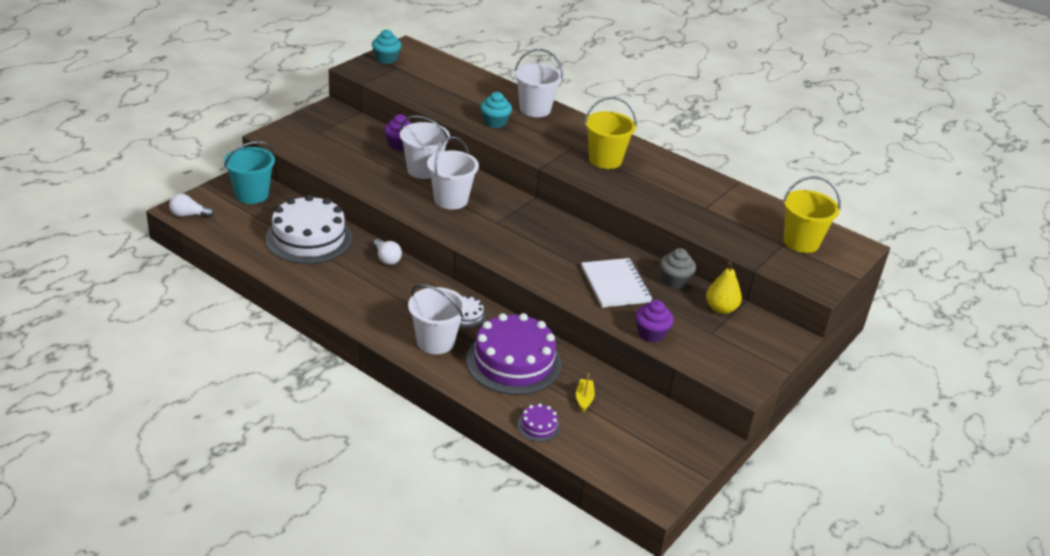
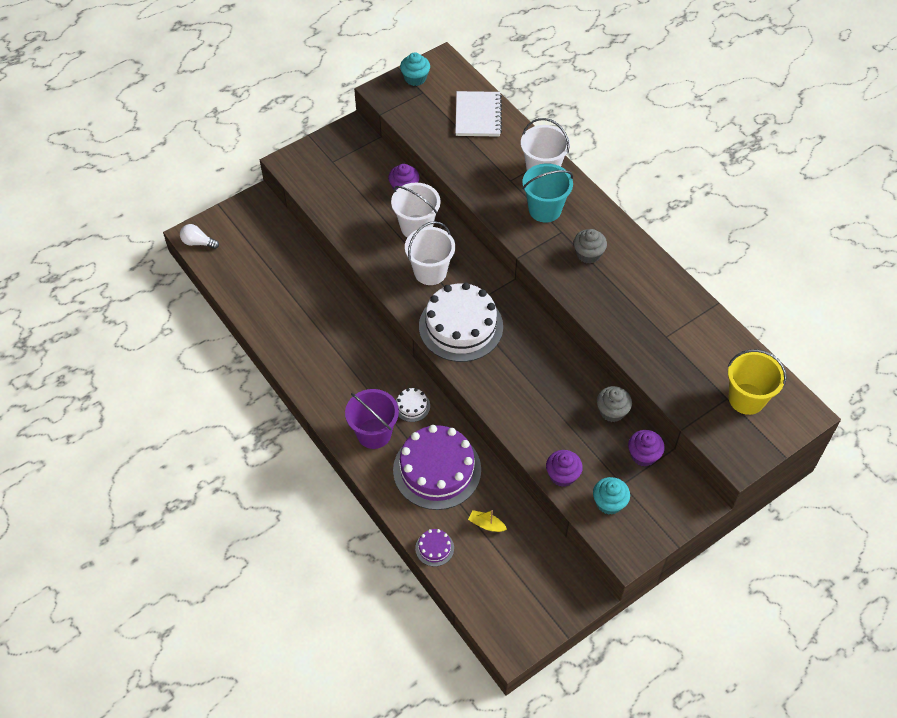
camera: 20 degrees right, 20 degrees up
(251, 194) = (260, 223): turquoise bucket -> turquoise bucket (544, 209)
(309, 238) = (297, 287): white cake -> white cake (461, 326)
(386, 258) = (360, 323): white light bulb -> none
(435, 342) = (374, 433): white bucket -> purple bucket
(495, 122) = (494, 186): turquoise cupcake -> turquoise cupcake (609, 503)
(584, 399) = (486, 524): yellow boat -> yellow boat turned 90 degrees counterclockwise
(605, 160) = (588, 254): yellow bucket -> grey cupcake
(615, 285) = (551, 408): white notebook -> white notebook (478, 115)
(721, 309) = (643, 455): yellow pear -> purple cupcake

